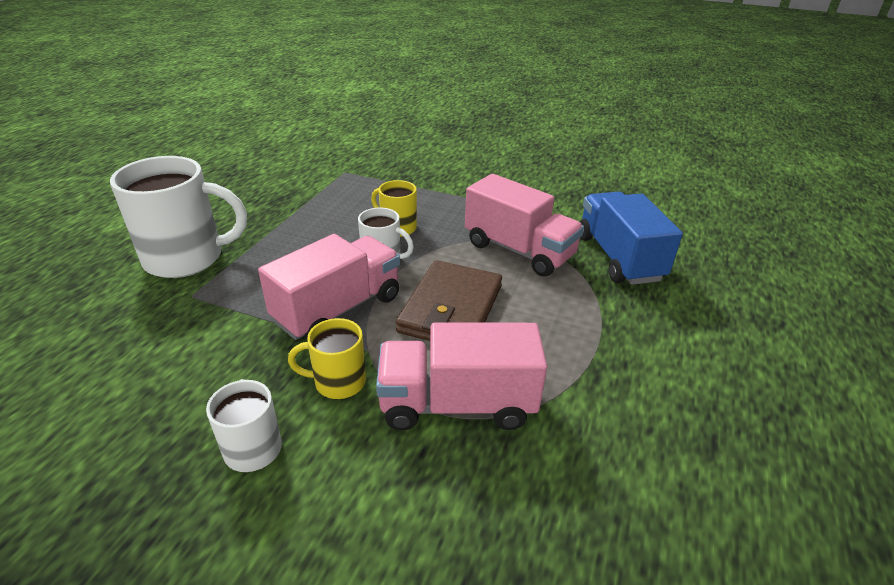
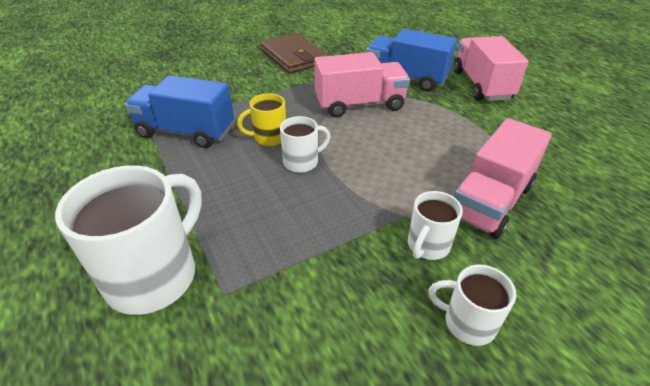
camera: 50 degrees left, 5 degrees up
(338, 309) = (341, 210): pink truck -> pink truck (481, 85)
(338, 382) = (427, 246): yellow mug -> white mug
(357, 189) = (186, 132): none -> blue truck
(451, 309) = (394, 159): brown wallet -> brown wallet (293, 57)

